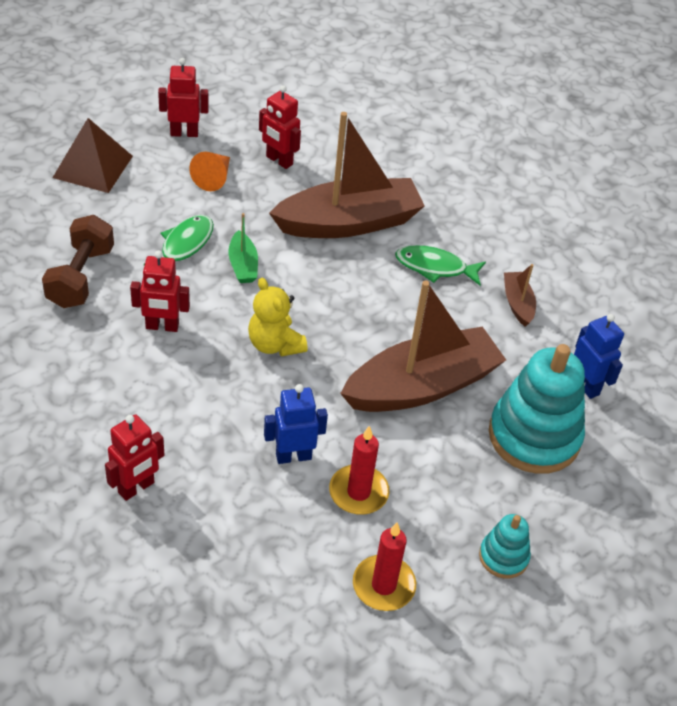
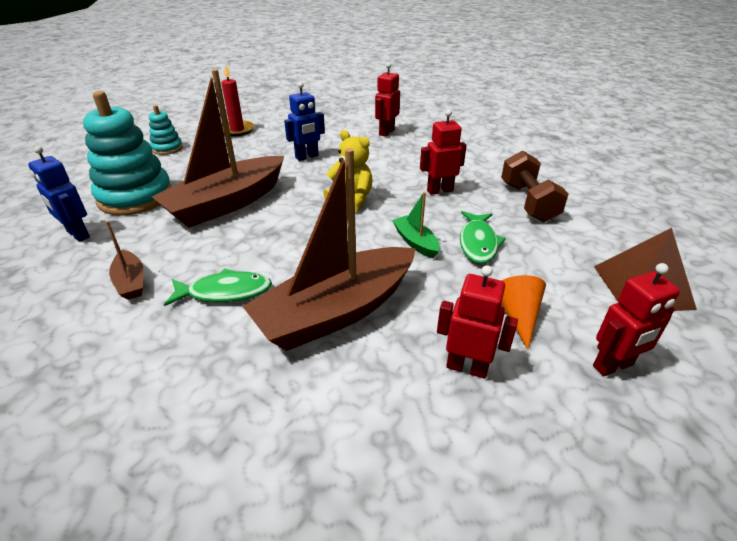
camera: 165 degrees right, 10 degrees down
(358, 492) = (260, 152): red candle -> none

